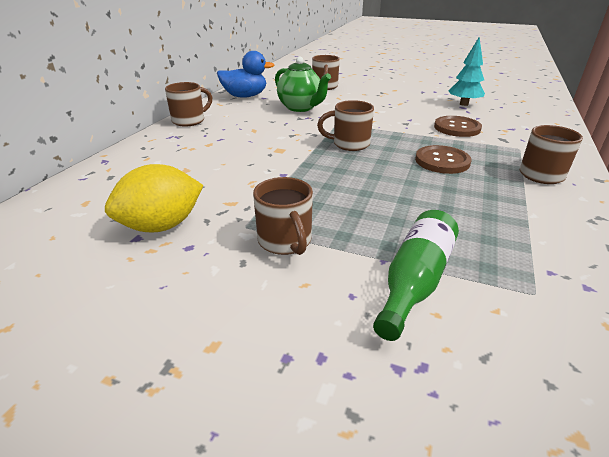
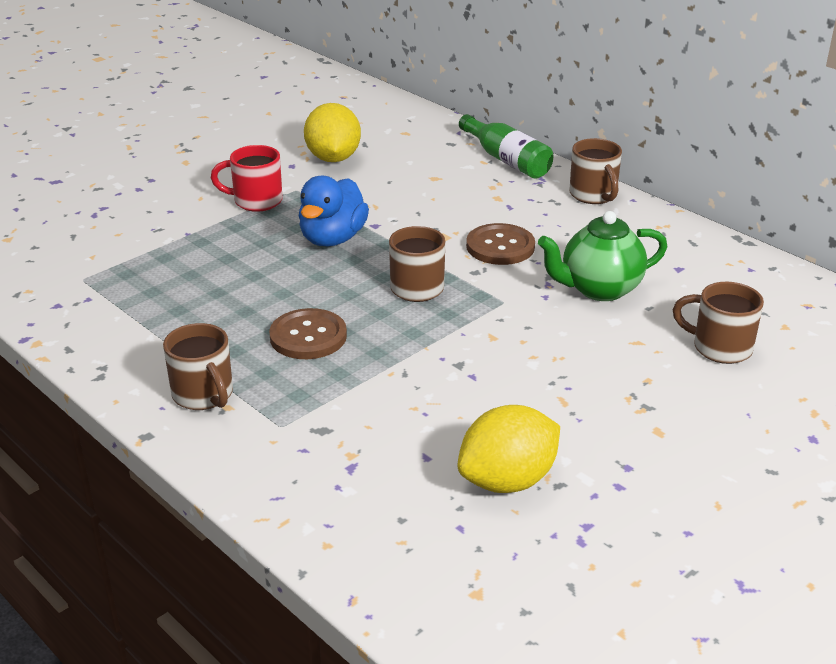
camera: 115 degrees right, 0 degrees up
(245, 96) = (694, 253): blue duck -> blue duck (332, 239)
(285, 242) = (256, 201): brown mug -> red mug
(415, 281) = (152, 237): green bottle -> green bottle (507, 160)
(457, 128) = (399, 406): brown button -> brown button (500, 246)
(464, 104) = (507, 481): turquoise tree -> yellow lemon

